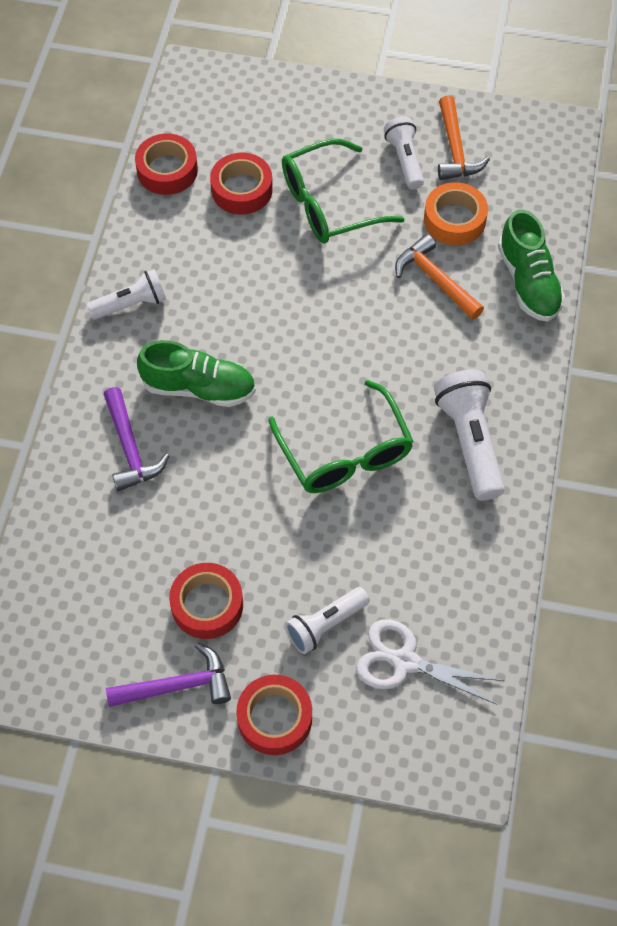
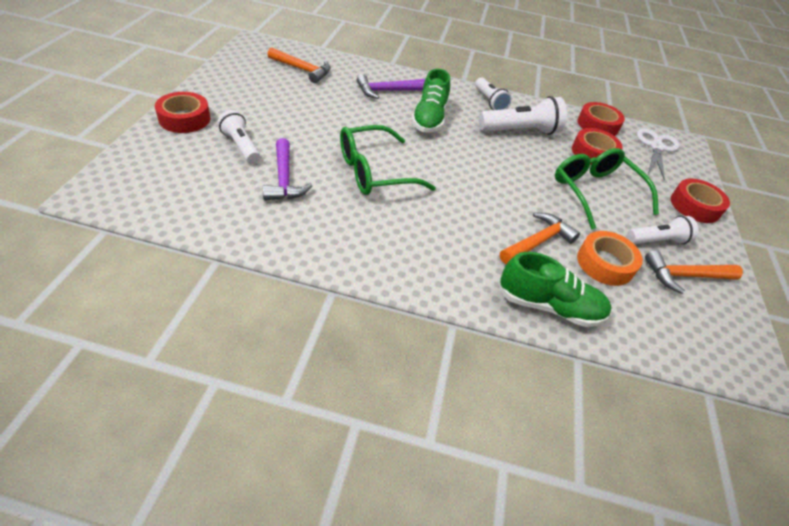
camera: 85 degrees right, 15 degrees down
(86, 580) = (303, 70): none -> orange hammer
(178, 686) = (224, 89): purple hammer -> purple hammer (284, 179)
(207, 605) = (273, 104): red tape -> red tape (695, 206)
(405, 661) = (196, 177): white scissors -> white scissors (656, 147)
(470, 441) = (377, 239): white flashlight -> white flashlight (520, 131)
(528, 282) = (549, 306): green shoe -> green shoe turned 150 degrees counterclockwise

